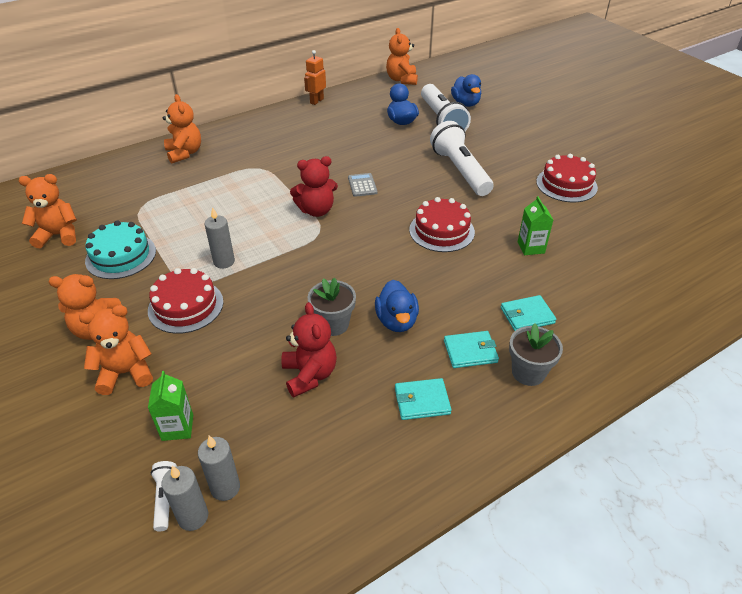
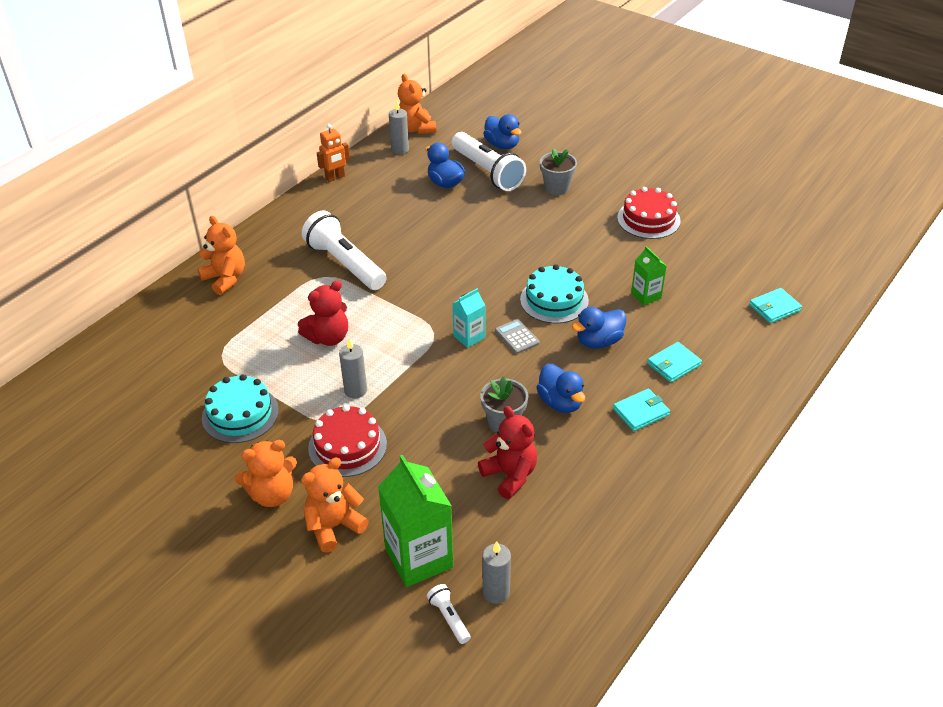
camera: 20 degrees left, 0 degrees up
(58, 235) = (152, 411): orange teddy bear -> none
(177, 427) = (419, 558): green carton -> green carton, size x1.87
(193, 517) = (483, 623): grey candle -> grey candle (400, 149)
(316, 101) = (335, 177): orange robot -> orange robot turned 135 degrees counterclockwise
(316, 210) = (416, 310): red teddy bear -> red teddy bear (328, 337)
(347, 243) = (469, 337): none -> turquoise carton
(362, 185) = (447, 269): grey calculator -> grey calculator (517, 337)
(422, 401) = (622, 468): turquoise wallet -> turquoise wallet (774, 307)
(441, 231) = (554, 300): red cake -> turquoise cake
(460, 171) = (538, 228): white flashlight -> white flashlight (345, 264)
(464, 276) = (599, 341): none -> blue duck
(528, 372) = (698, 416): grey flower pot -> grey flower pot (556, 188)

